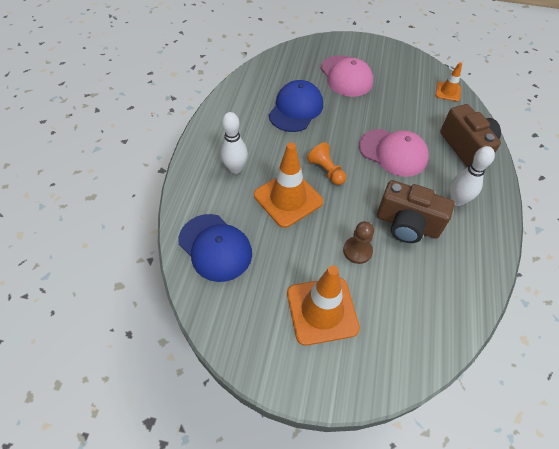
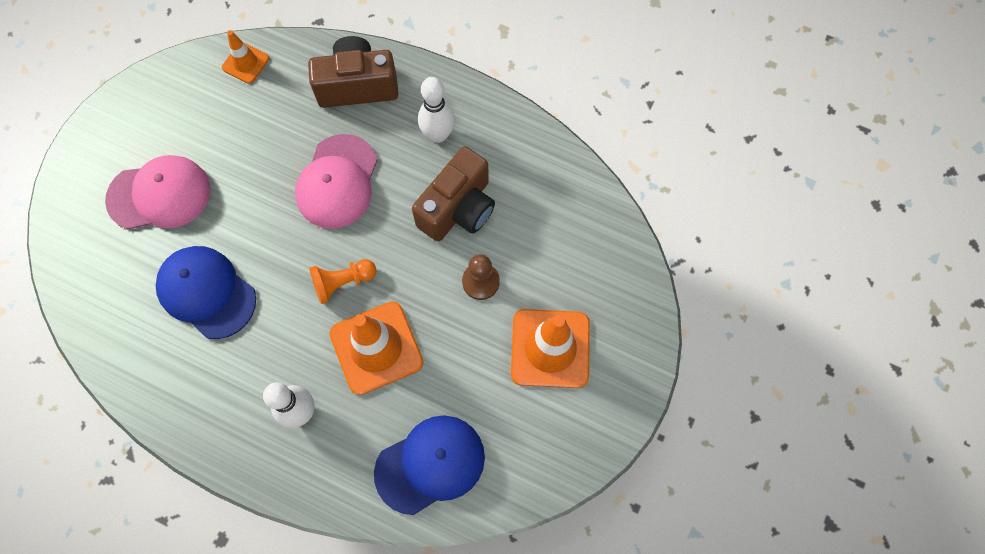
camera: 75 degrees left, 15 degrees up
(393, 152) = (337, 182): pink cap -> pink cap turned 150 degrees clockwise

